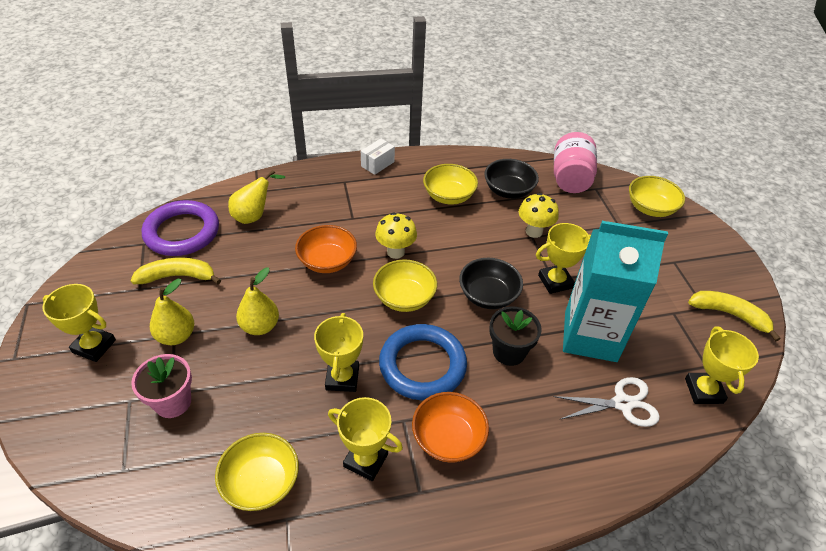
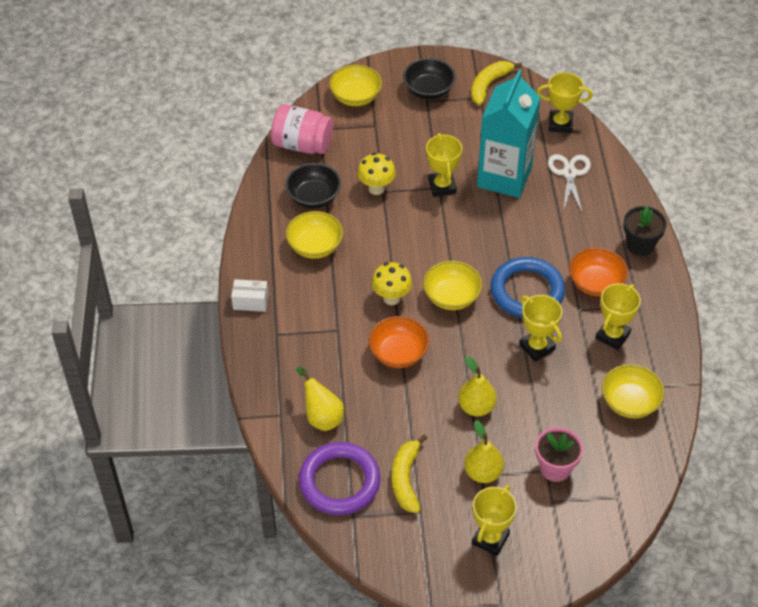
camera: 80 degrees left, 5 degrees up
(342, 378) = (537, 347): yellow trophy -> yellow trophy turned 45 degrees clockwise
(377, 164) = (250, 302): white box -> white box turned 45 degrees counterclockwise
(488, 296) = (454, 236): black bowl -> black bowl (428, 90)
(509, 352) = (517, 232): black flower pot -> black flower pot (640, 245)

